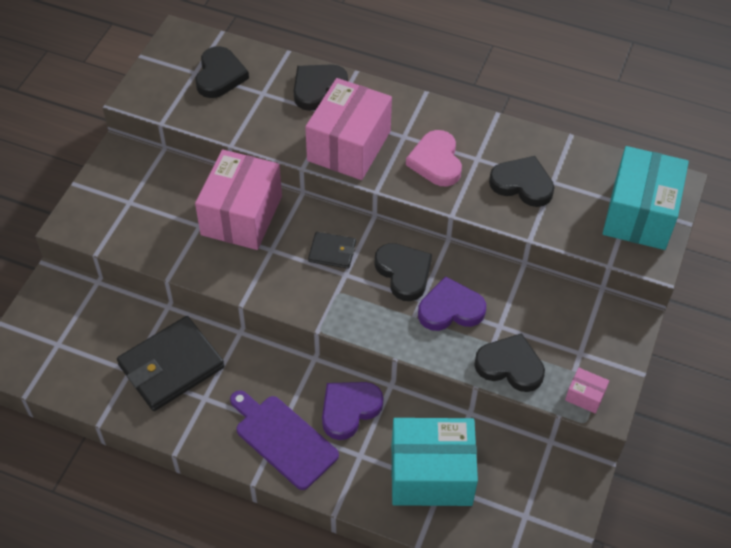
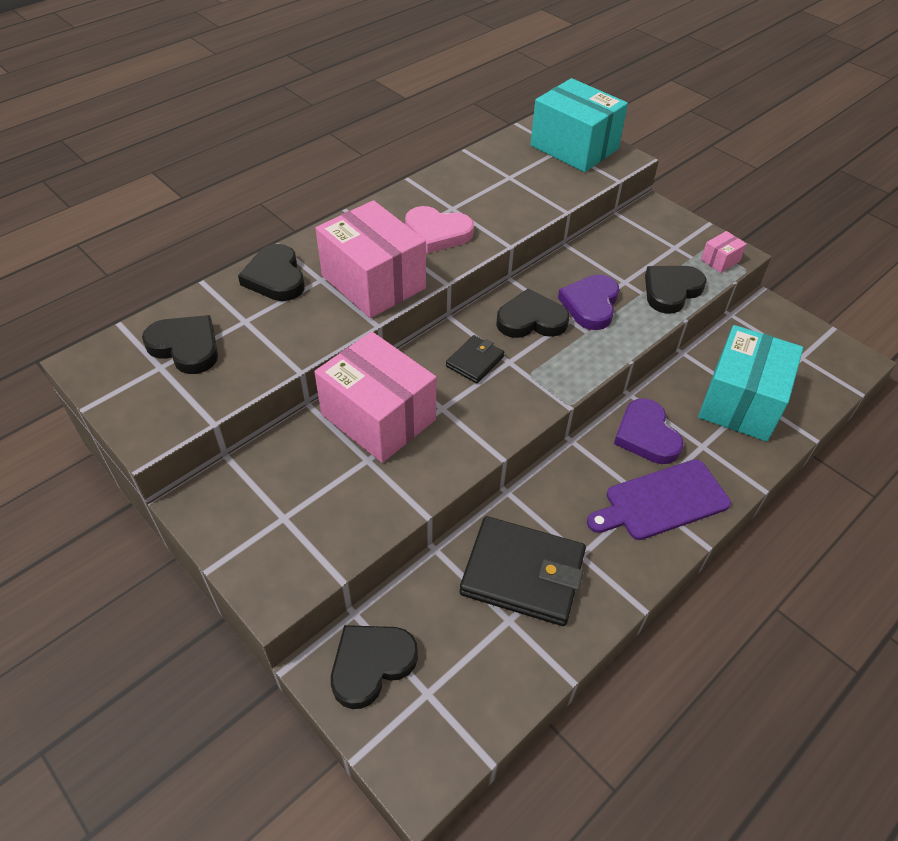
camera: 65 degrees left, 5 degrees down
(171, 366) = (522, 574): black wallet -> black wallet turned 60 degrees counterclockwise
(522, 184) = (501, 193): black heart -> black heart (371, 664)

